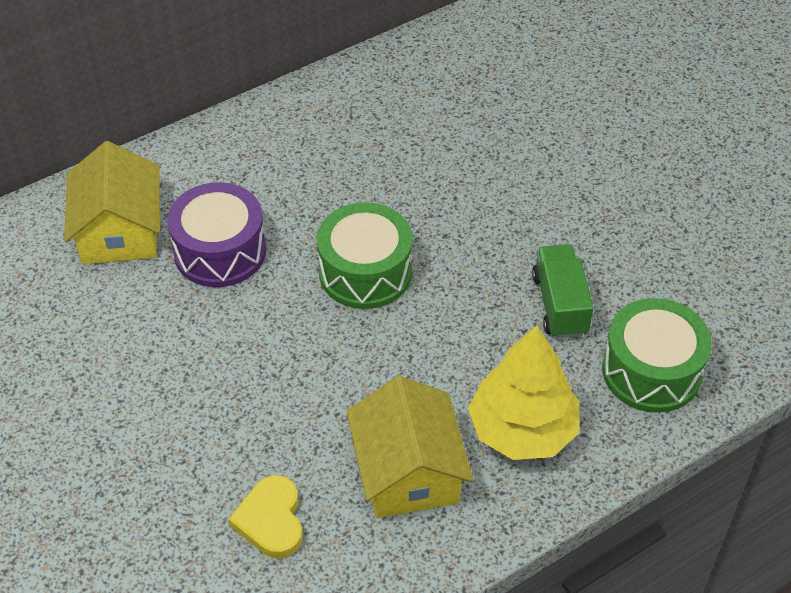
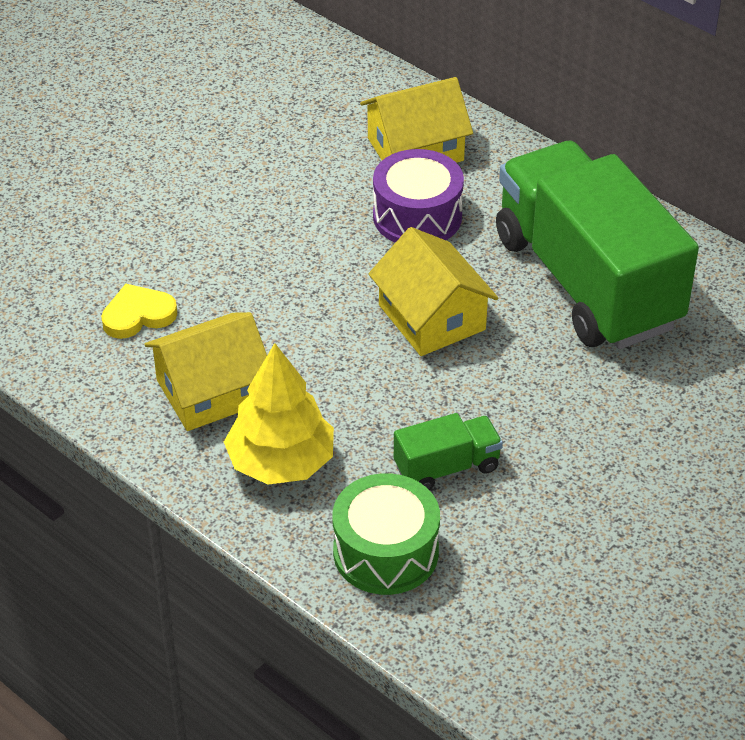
camera: 75 degrees right, 5 degrees down
(359, 154) = (586, 281): none -> green truck
(365, 272) = (431, 317): green drum -> yellow house

